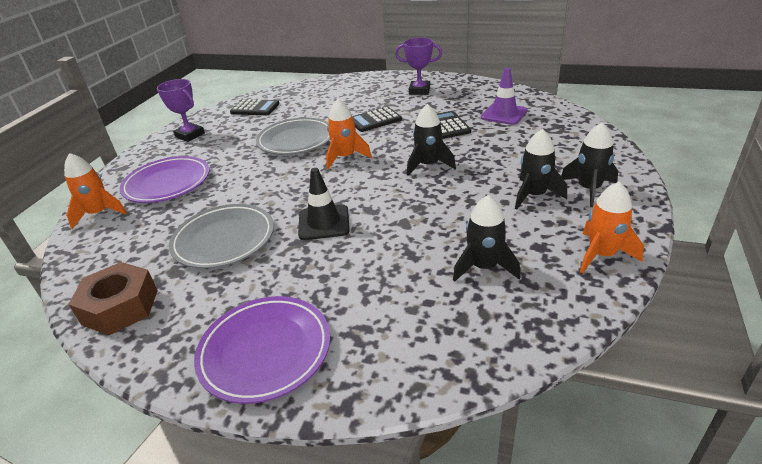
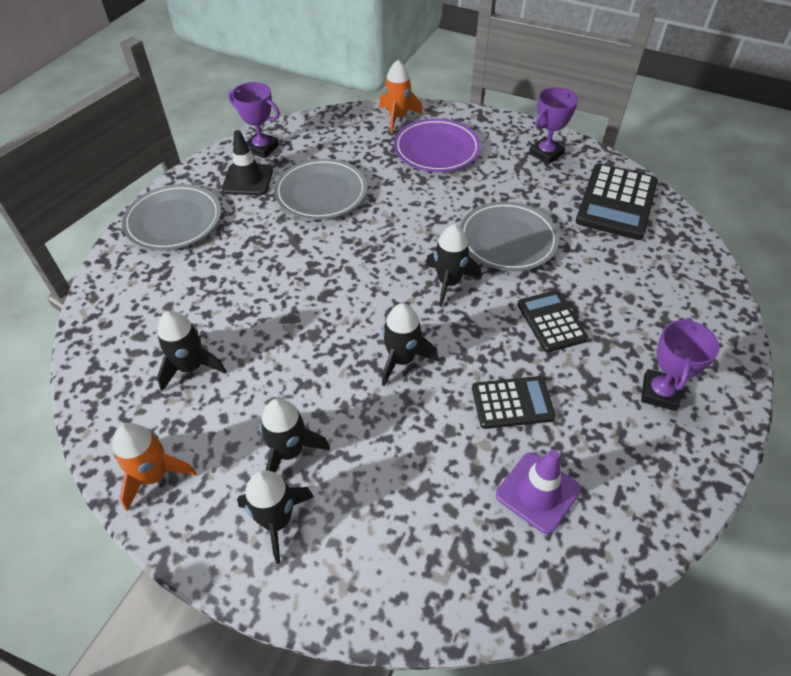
camera: 95 degrees right, 15 degrees up
(120, 307) = (262, 148): brown nut -> purple trophy
(255, 108) = (616, 202): black calculator -> black calculator, size x1.63
(265, 351) = (174, 221): purple plate -> grey plate
(324, 223) = (318, 258): black traffic cone -> black traffic cone (248, 180)
(345, 157) = (449, 282): orange rocket -> black rocket

